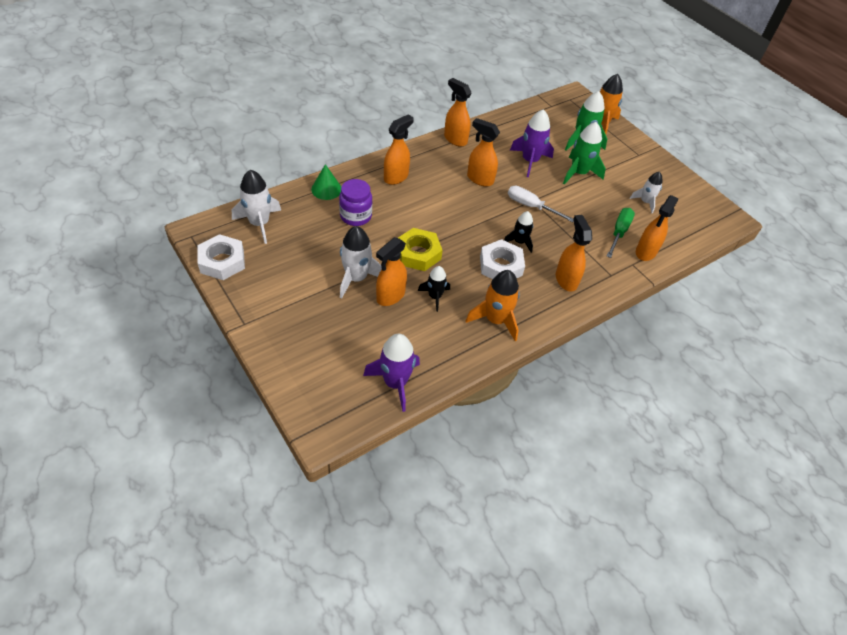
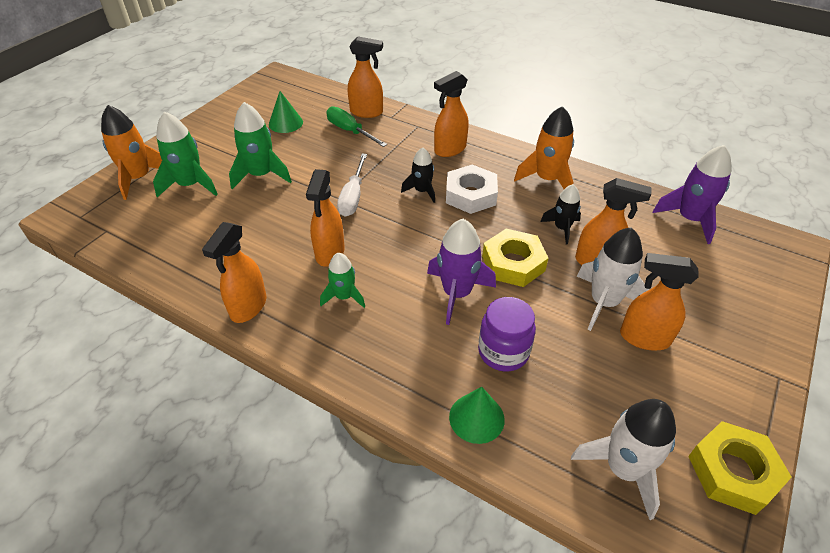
camera: 110 degrees left, 5 degrees down
(222, 261) = (733, 471): white nut -> yellow nut
(396, 177) = (385, 341): orange spray bottle -> orange spray bottle (644, 338)
(439, 173) = (344, 296): none -> green rocket
(530, 161) = (260, 219): purple rocket -> purple rocket (456, 293)
(619, 232) = (350, 131): green screwdriver -> green screwdriver turned 45 degrees clockwise
(645, 202) = (285, 123): white rocket -> green cone

